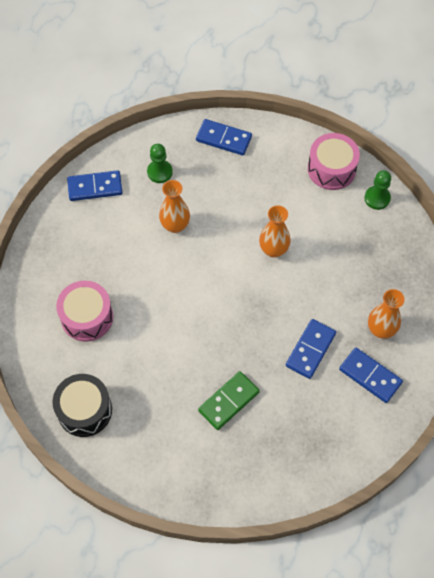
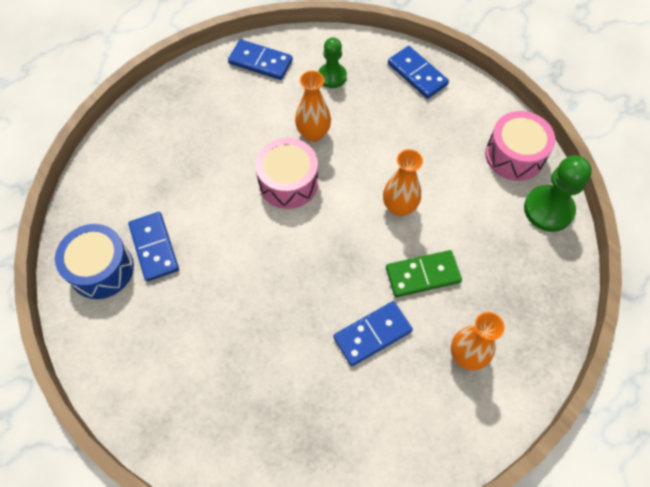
camera: 30 degrees right, 0 degrees up
(84, 410) = (101, 269): black drum -> blue drum
(87, 317) = (168, 179): pink drum -> pink drum (288, 182)
(229, 401) = (248, 341): green domino -> green domino (422, 275)
(370, 376) = (422, 402): blue domino -> blue domino (154, 247)
(377, 198) = (548, 209): green pawn -> green pawn, size x1.53

